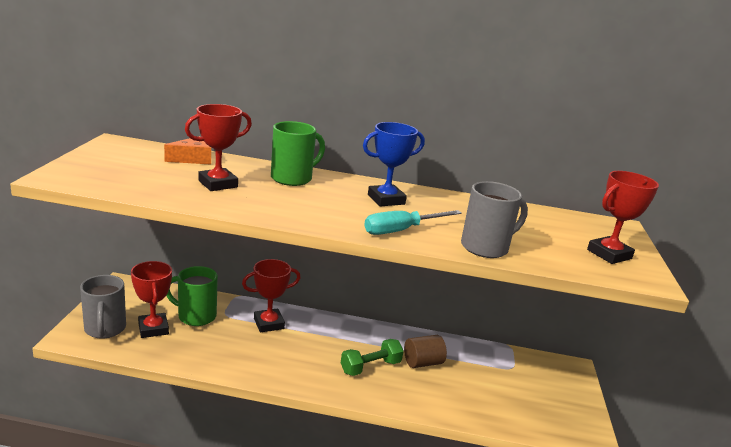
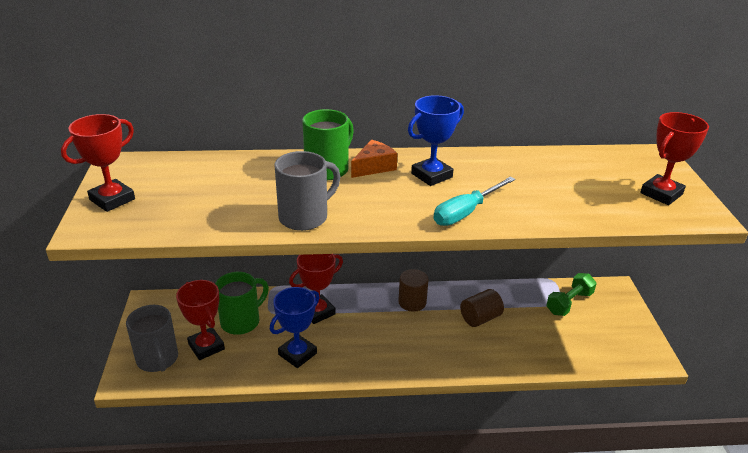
camera: 10 degrees left, 10 degrees up
(193, 159) = (214, 167): orange cheese -> orange cheese (374, 167)
(195, 316) = (241, 321): green mug -> green mug turned 135 degrees clockwise
(218, 184) = (259, 196): red trophy -> red trophy (112, 199)
(232, 353) = (297, 354): none -> blue trophy
(362, 335) = (412, 302): none -> brown cylinder
(370, 367) = (434, 335): green dumbbell -> green dumbbell (569, 303)
(486, 247) = (551, 214): grey mug -> grey mug (305, 217)

